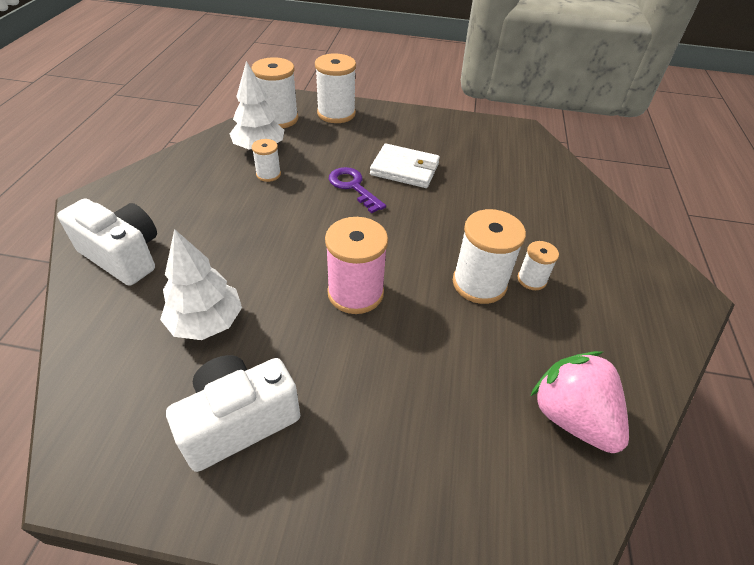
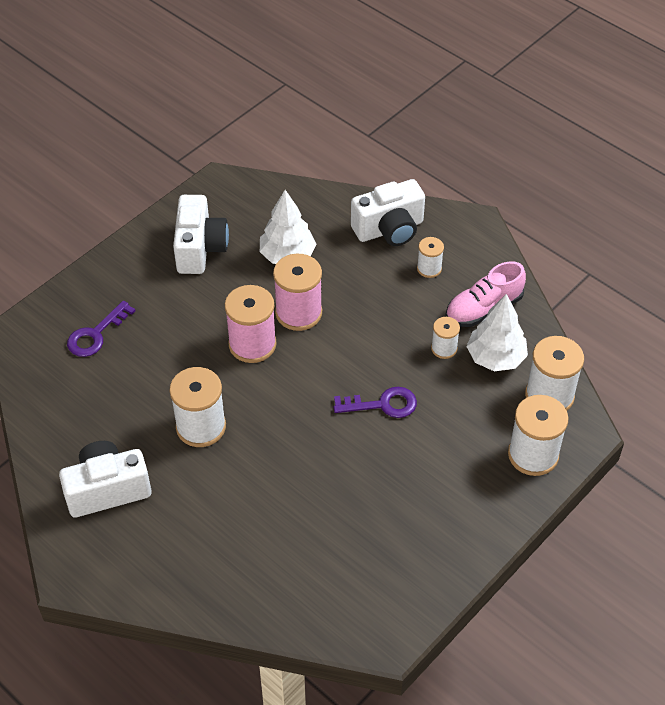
camera: 125 degrees right, 5 degrees up
(207, 167) = (483, 308): none -> pink shoe
(288, 276) = (298, 313): none -> pink spool
(404, 169) = (384, 462): white wallet -> none
(459, 454) = (96, 334): none -> purple key
(531, 279) = (176, 466): white spool -> white spool (429, 268)
(571, 417) = (65, 404): pink strawberry -> none
(605, 315) = (107, 490): none -> white camera

